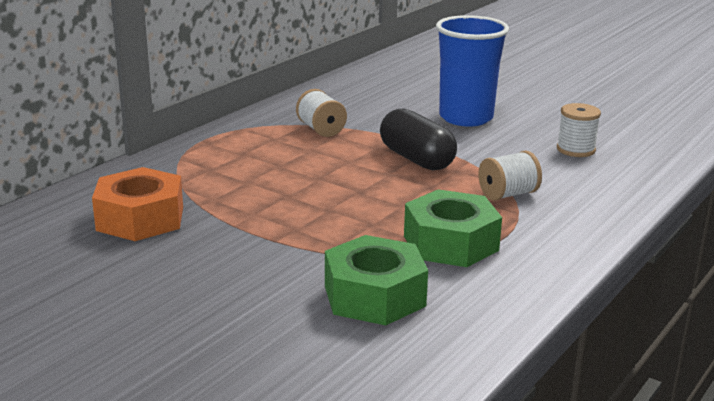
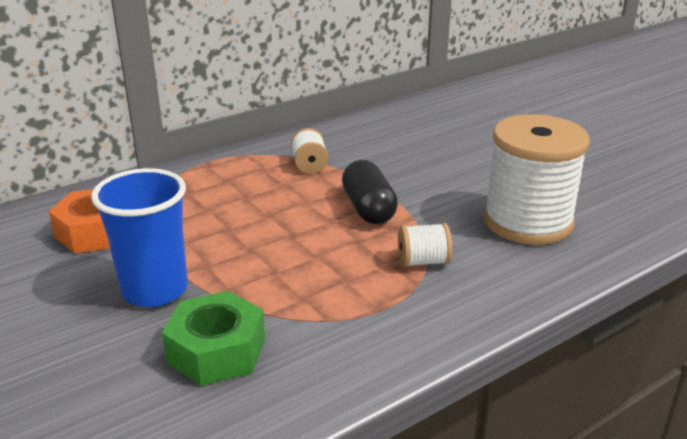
camera: 20 degrees right, 5 degrees up
(450, 243) = (328, 306): green nut -> none
(466, 118) = (448, 171): blue cup -> blue cup (155, 290)
(576, 150) = (527, 222): white spool -> white spool, size x2.33

